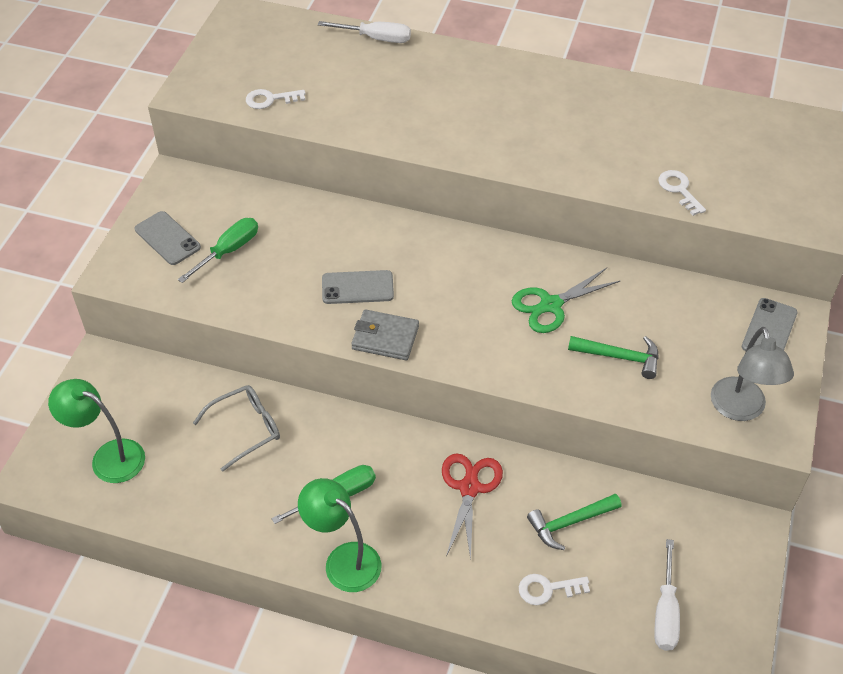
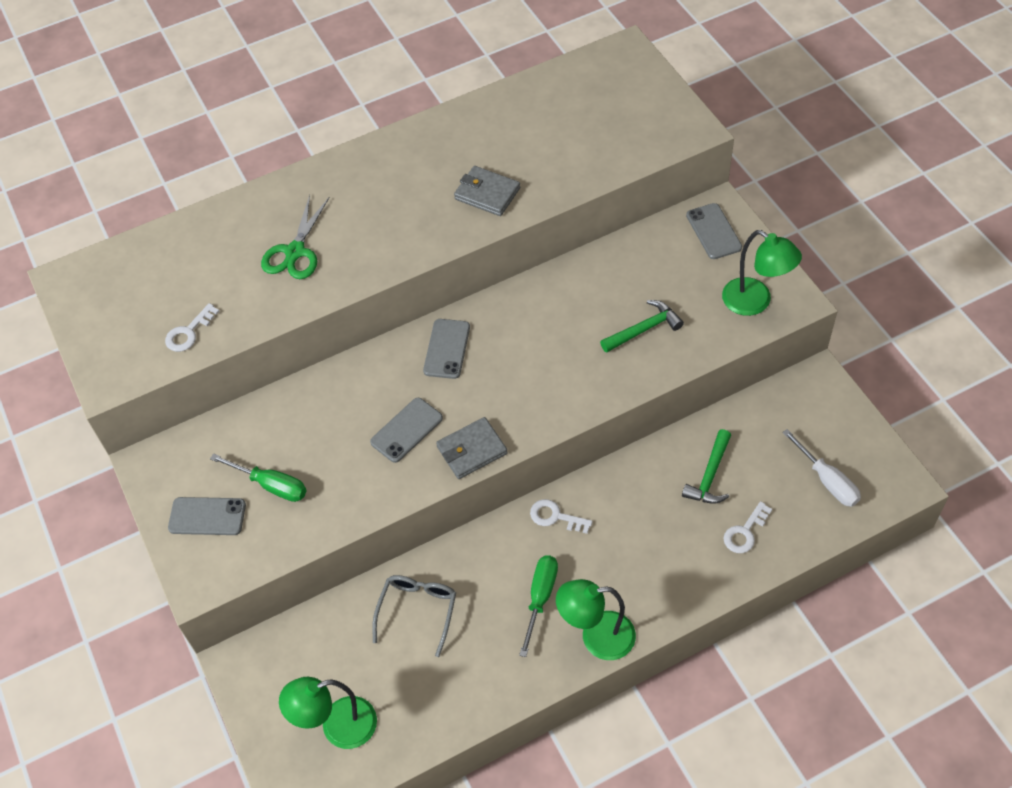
camera: 40 degrees left, 5 degrees up
(228, 251) = (271, 485): green screwdriver -> green screwdriver turned 120 degrees clockwise
(376, 38) = (213, 216): white screwdriver -> none
(452, 255) = (447, 349): none -> grey phone
(469, 488) = (621, 510): red scissors -> none
(550, 305) = (557, 329): green scissors -> green scissors (295, 252)
(587, 155) = (487, 194): none -> grey wallet
(679, 190) = (578, 172): white key -> white key (555, 517)
(740, 409) = (755, 302): grey lamp -> green lamp

